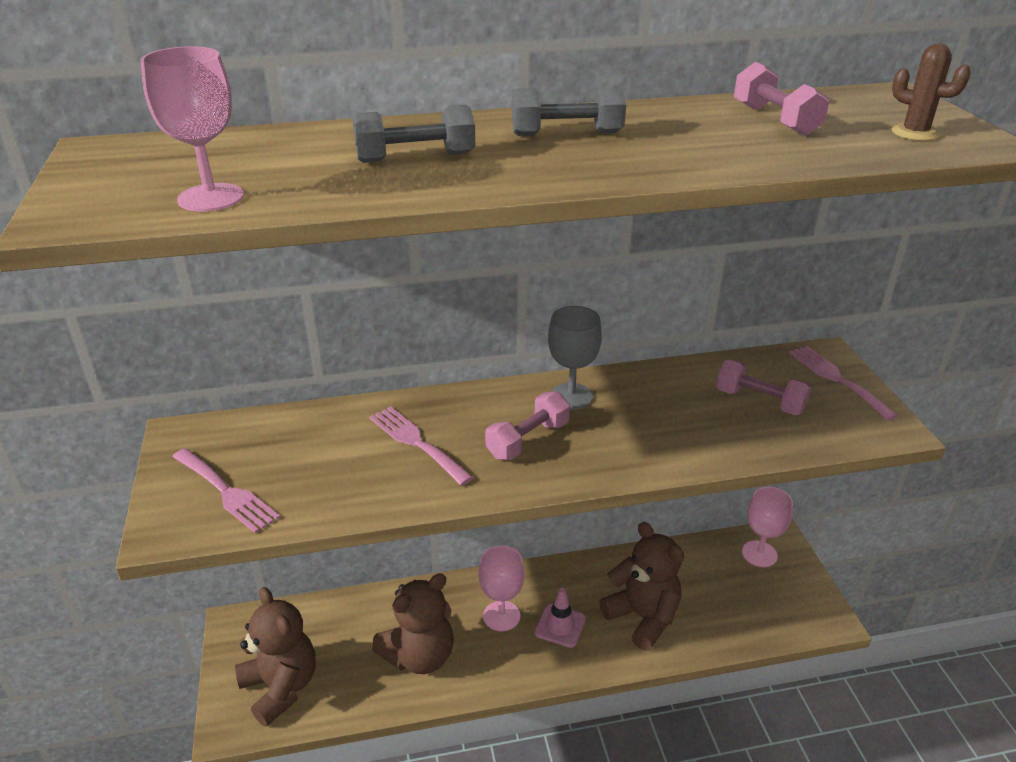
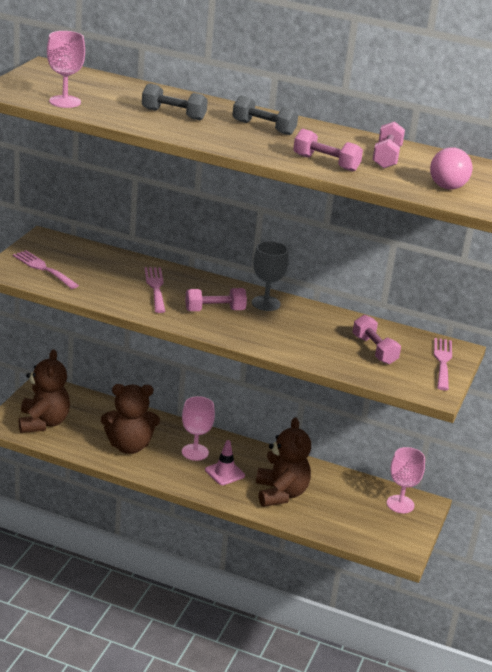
camera: 30 degrees right, 5 degrees down
(226, 492) = (43, 268): pink fork -> pink fork turned 150 degrees clockwise
(735, 154) = (326, 163): none -> pink dumbbell
(915, 133) = (447, 187): brown cactus -> pink ball

